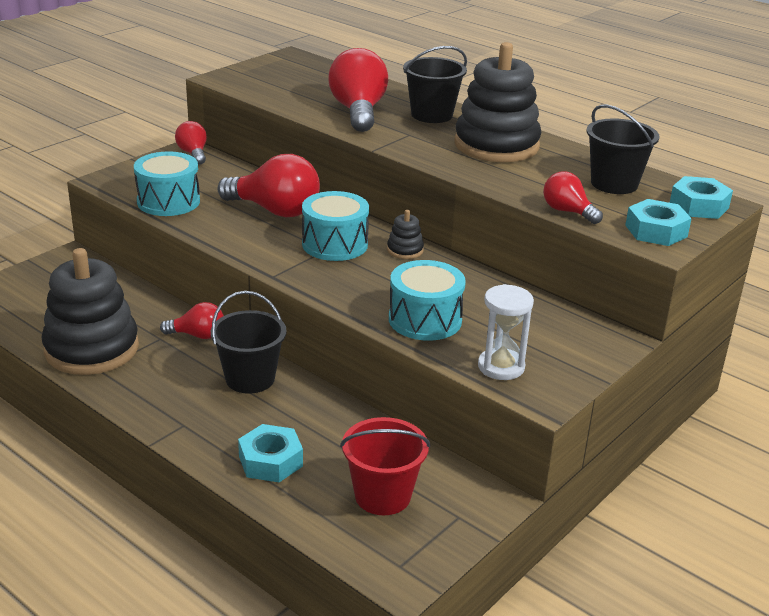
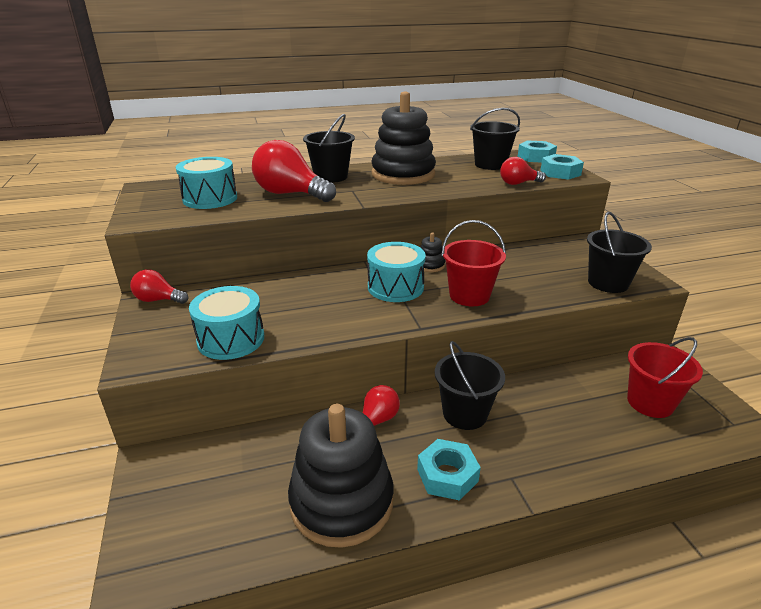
camera: 55 degrees left, 0 degrees up
(270, 461) = (587, 443): turquoise nut -> turquoise nut (447, 475)
(275, 211) = (314, 294): red light bulb -> none
(364, 286) = (469, 295): none -> red bucket
(425, 320) = (532, 288): turquoise drum -> turquoise drum (210, 199)
(501, 367) = (608, 283): white hourglass -> black bucket

